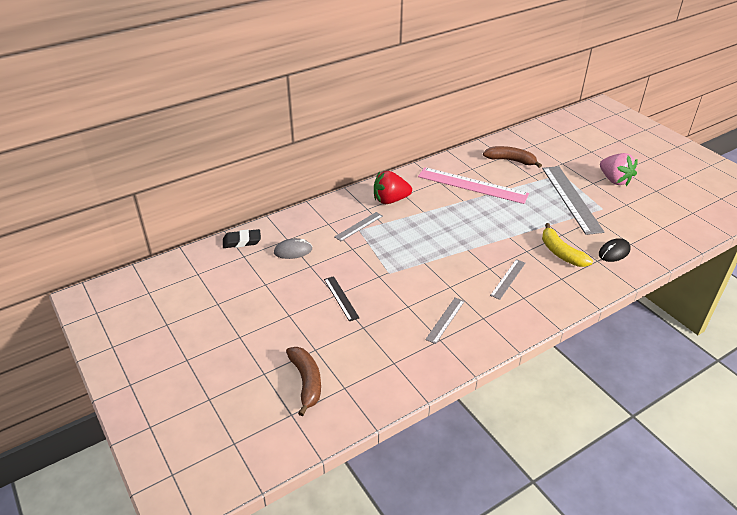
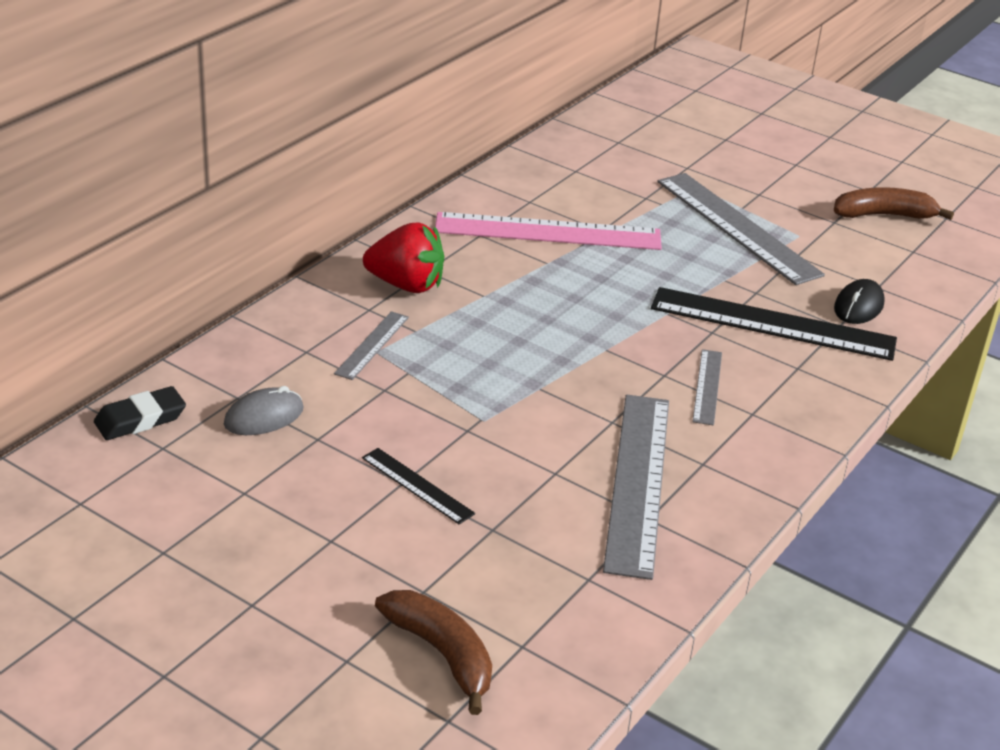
camera: 25 degrees left, 5 degrees down
(390, 200) = (406, 285): red strawberry -> red strawberry turned 135 degrees counterclockwise
(445, 320) = (638, 482): grey ruler -> grey ruler, size x2.05
(510, 160) = (592, 176): brown banana -> brown banana (884, 215)
(561, 253) = (772, 324): yellow banana -> black ruler
(614, 180) = (792, 183): pink strawberry -> none

